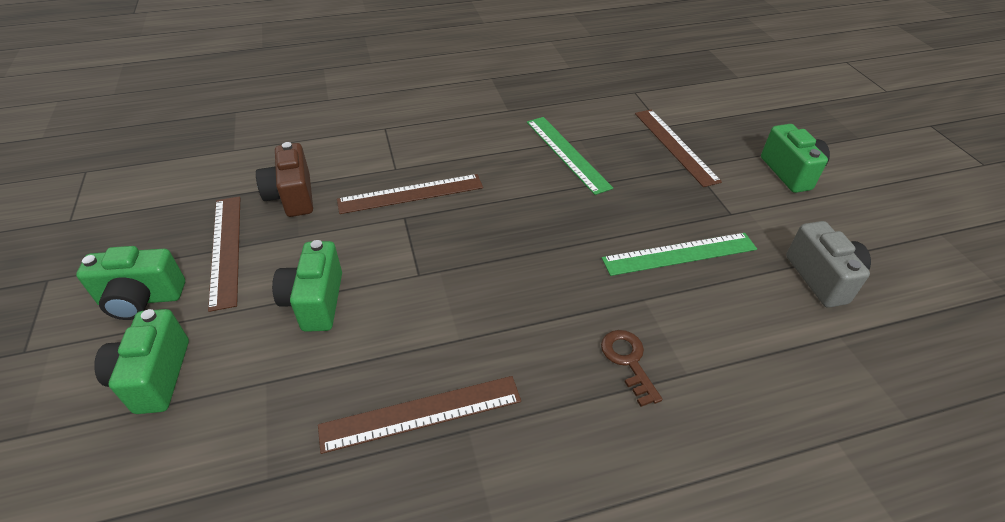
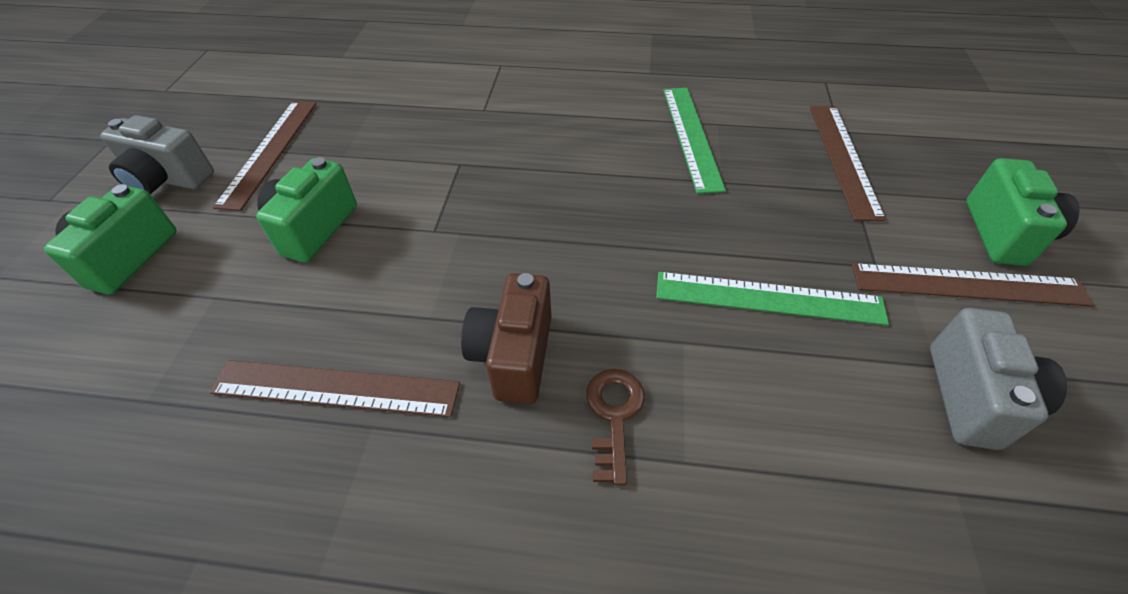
camera: 25 degrees right, 5 degrees up
(141, 299) = (168, 179): green camera -> grey camera
(292, 196) = (364, 114): brown camera -> brown camera (514, 356)
(411, 194) = (482, 140): brown ruler -> brown ruler (967, 285)

